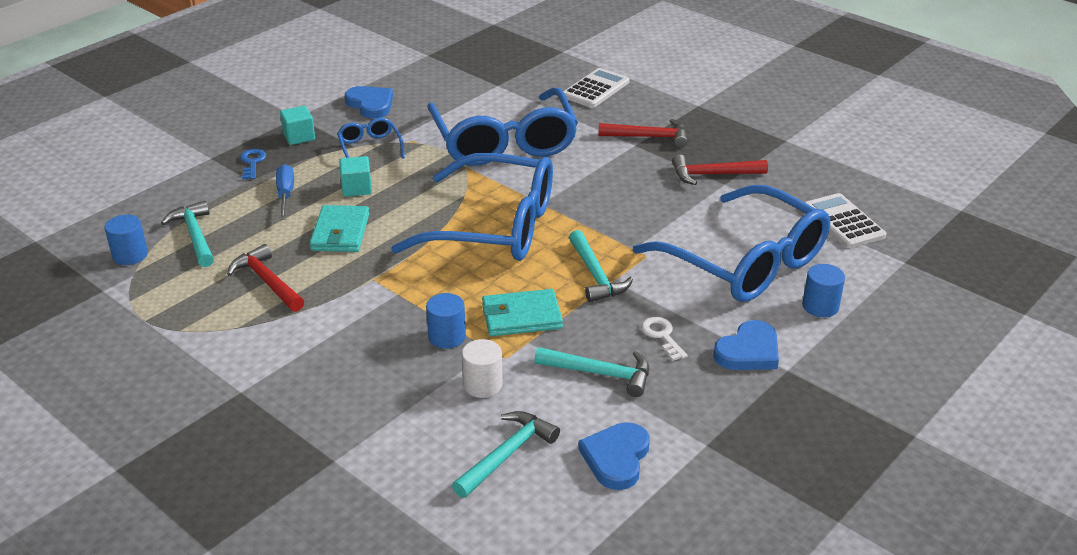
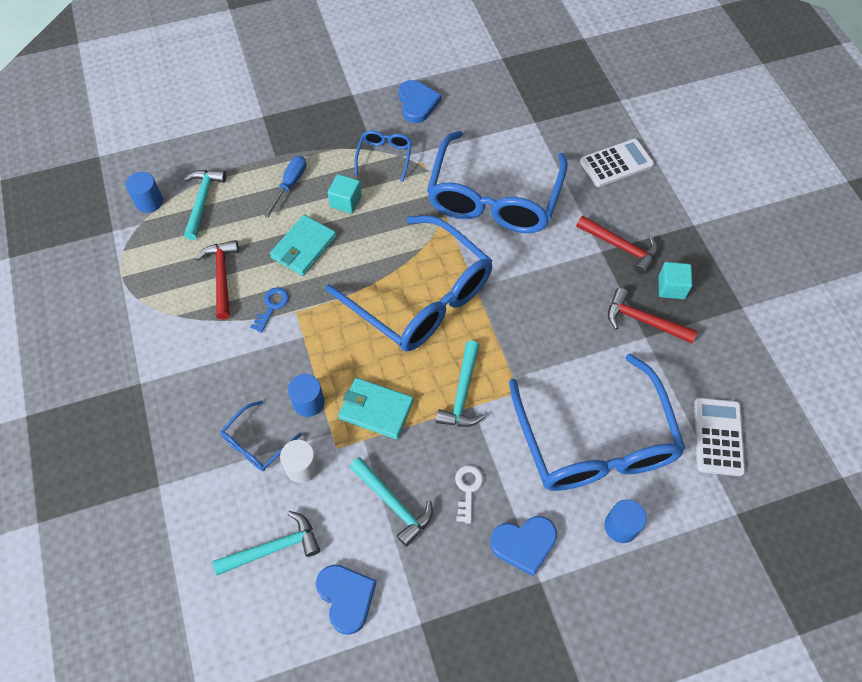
camera: 30 degrees right, 25 degrees up
(252, 163) = (288, 135): blue key -> blue key (272, 306)
(299, 137) = (339, 119): turquoise cube -> turquoise cube (671, 287)
(417, 386) = (256, 443): none -> blue glasses
(616, 458) = (346, 597): blue heart -> blue heart turned 105 degrees clockwise

